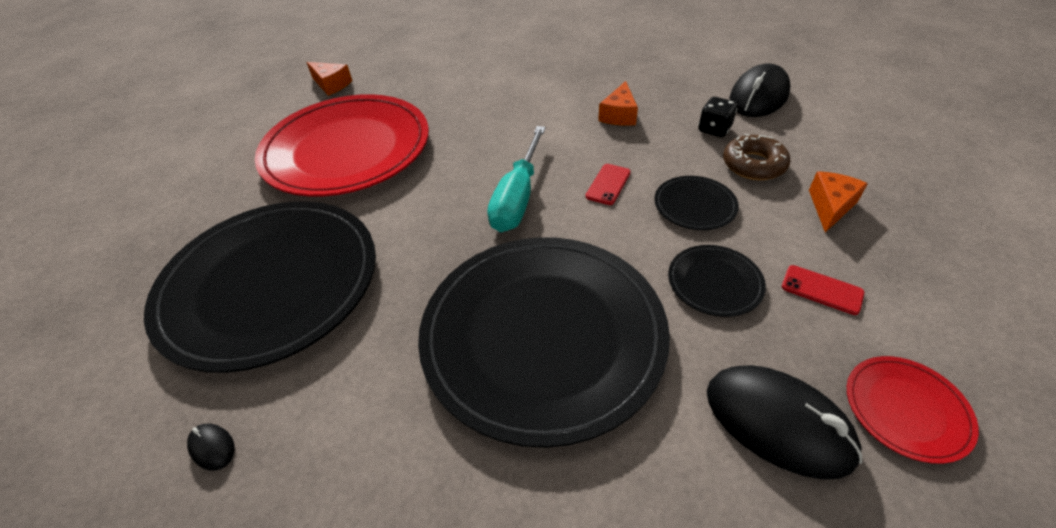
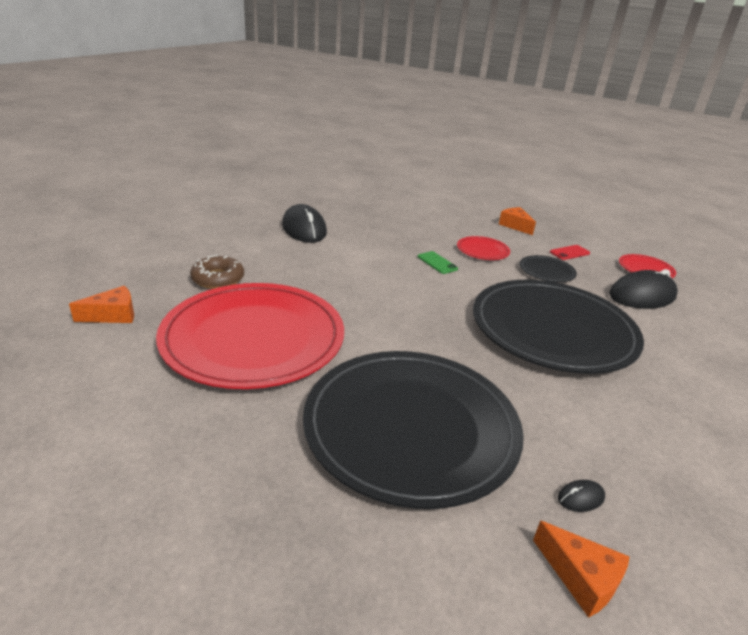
camera: 65 degrees left, 15 degrees down
(518, 197) = (417, 293): turquoise screwdriver -> none
(608, 184) = (437, 263): red phone -> green phone
(619, 115) = (369, 232): orange cheese -> orange cheese (581, 578)
(694, 205) = (482, 251): black plate -> red plate
(714, 129) = (421, 219): black dice -> none
(753, 165) = (464, 225): brown donut -> brown donut (218, 279)
(758, 97) = (406, 198): black mouse -> black mouse (304, 229)

